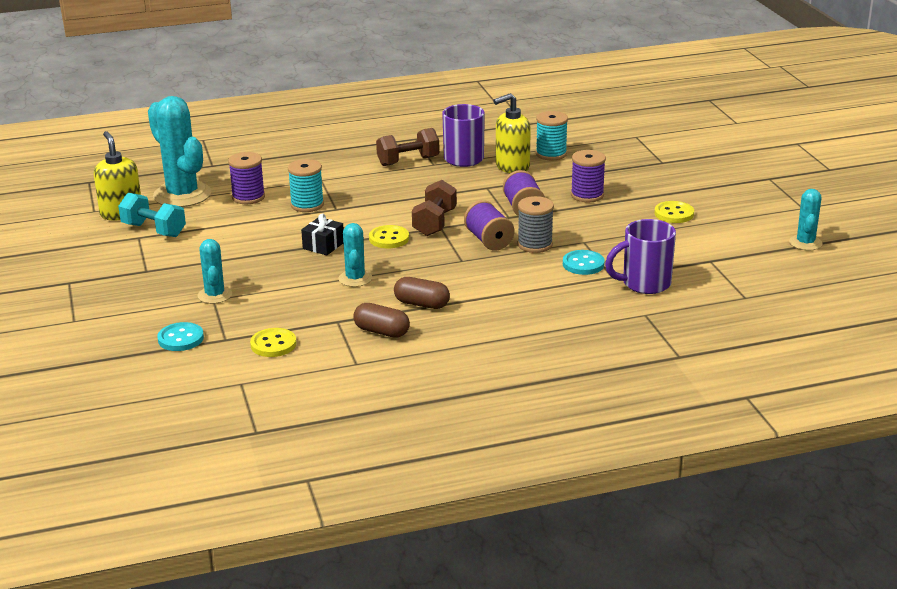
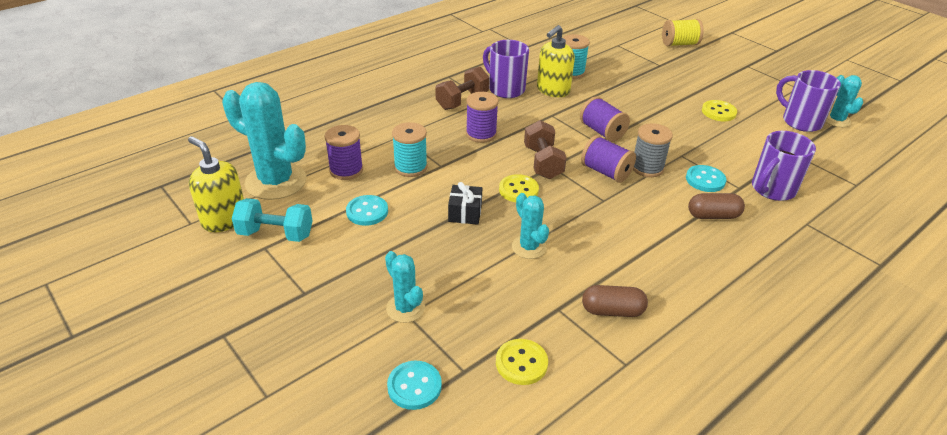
camera: 25 degrees left, 10 degrees up
(240, 229) = (367, 212): none -> turquoise button
(422, 304) = (617, 263): brown capsule -> brown capsule (713, 216)
(587, 195) = (637, 107): purple spool -> purple spool (481, 134)
(713, 146) = (679, 44): none -> yellow spool
(759, 237) = (800, 121): none -> purple mug

